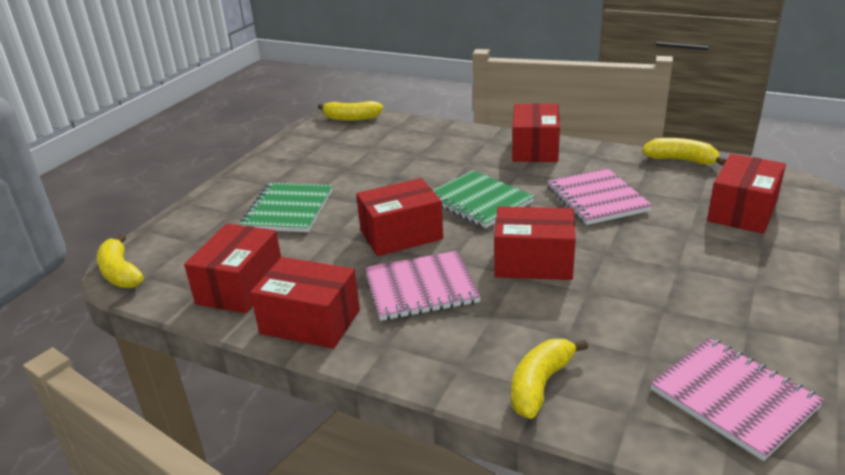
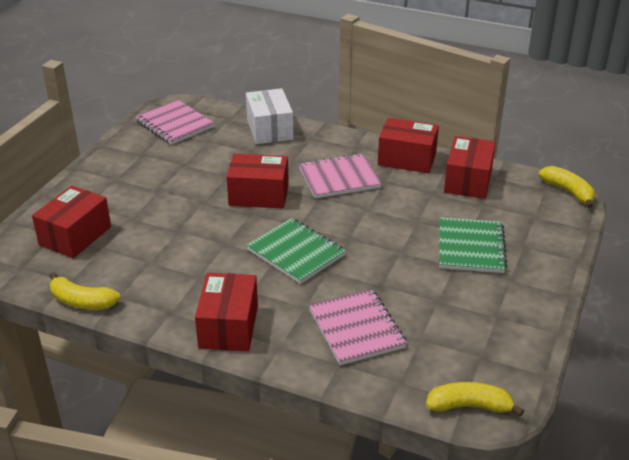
camera: 175 degrees right, 5 degrees up
(401, 235) = (361, 219): red box -> none
(540, 385) = (269, 129): yellow banana -> white box
(597, 199) = (189, 252): pink notebook -> pink notebook (356, 329)

